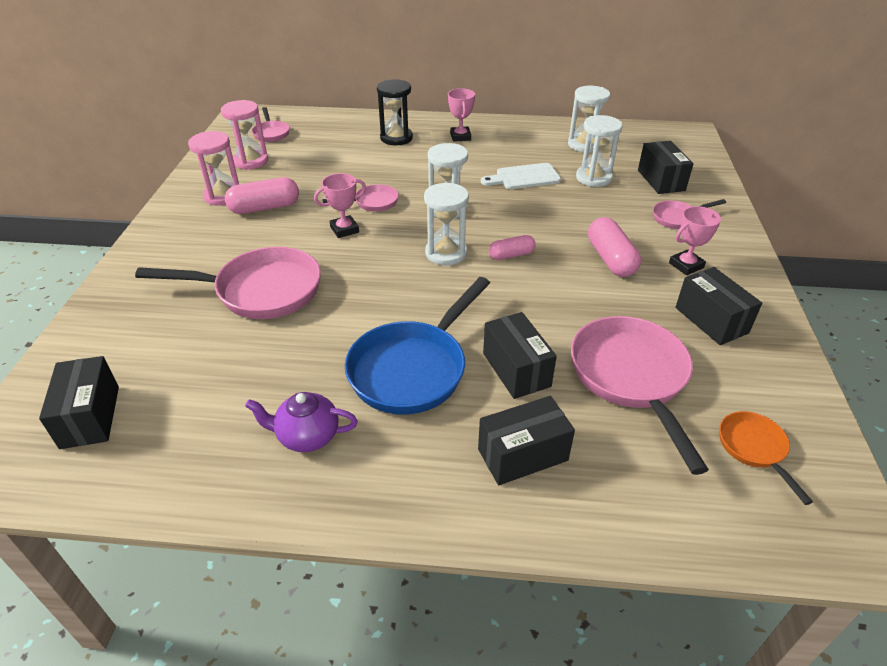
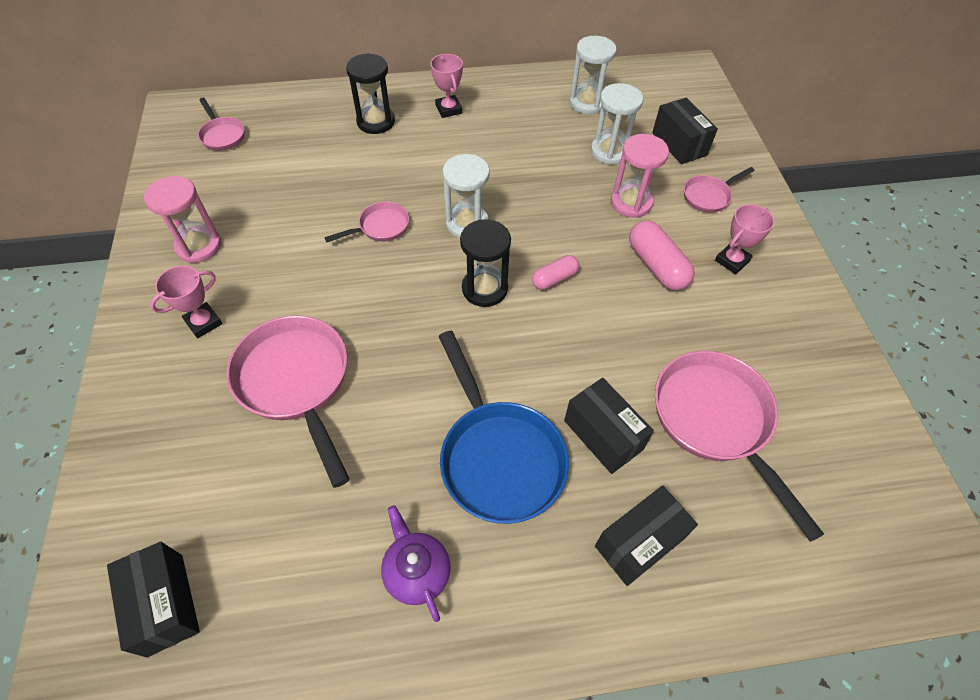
camera: 15 degrees left, 15 degrees up
(251, 161) = (213, 185): pink hourglass -> pink hourglass (631, 202)
(261, 291) = (296, 383): pink pan -> pink pan turned 105 degrees counterclockwise
(265, 208) = (257, 256): pink capsule -> none
(307, 436) = (417, 572): purple teapot -> purple teapot turned 75 degrees clockwise
(344, 229) = (361, 274): pink trophy -> pink trophy (203, 322)
(413, 368) = (498, 457): blue pan -> blue pan turned 45 degrees counterclockwise
(446, 253) = (484, 289): white hourglass -> black hourglass
(524, 177) = (536, 162): white cutting board -> none
(711, 320) = (772, 330): black box -> none
(754, 449) = (846, 483): orange pan -> none

